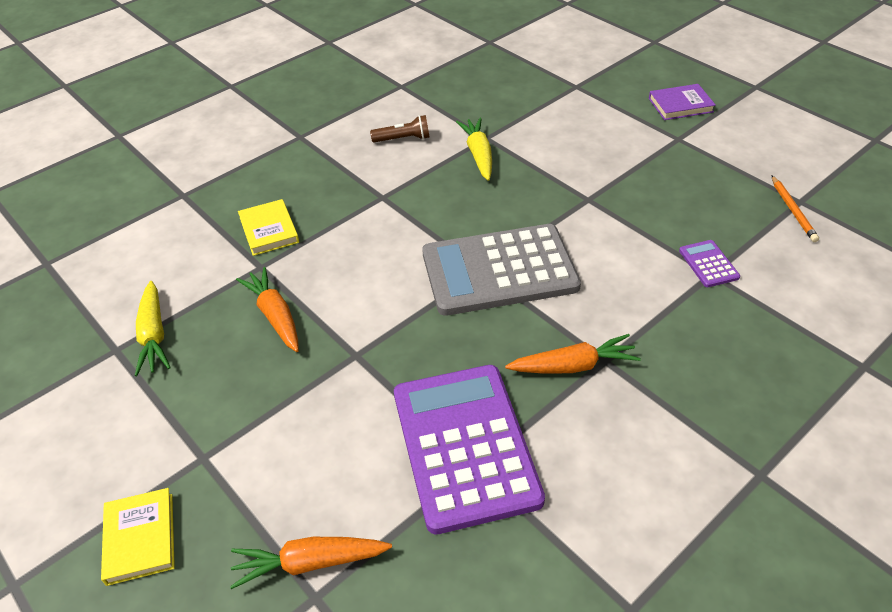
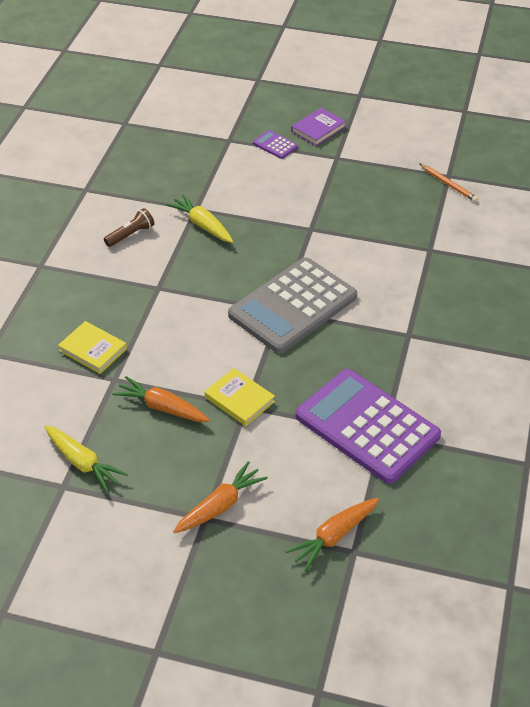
camera: 35 degrees left, 0 degrees up
(140, 538) = (213, 582): yellow book -> yellow book (239, 399)
(574, 366) = (392, 347): orange carrot -> orange carrot (220, 505)
(708, 264) = (423, 244): purple calculator -> purple calculator (275, 145)

